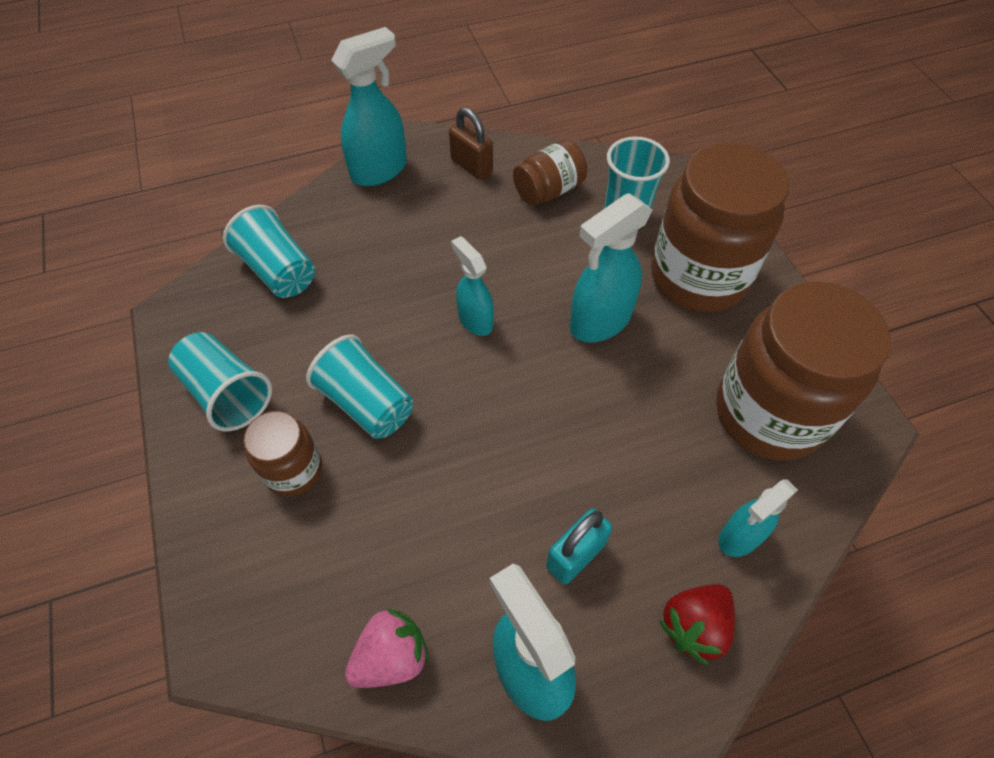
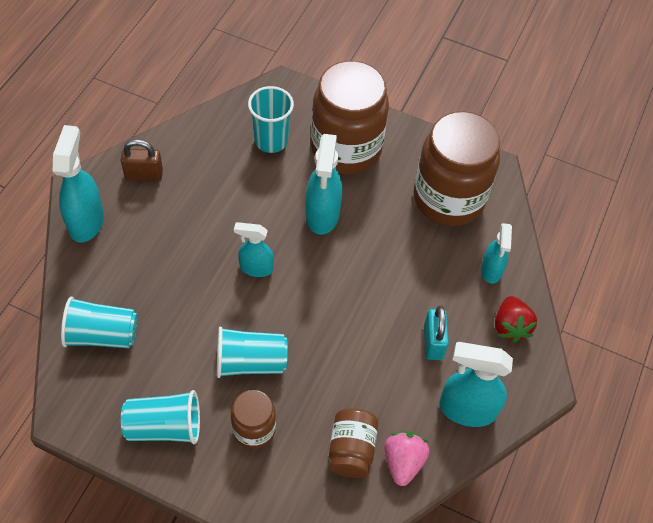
camera: 50 degrees left, 0 degrees up
(548, 190) = (209, 156): brown jar -> brown jar (351, 450)

